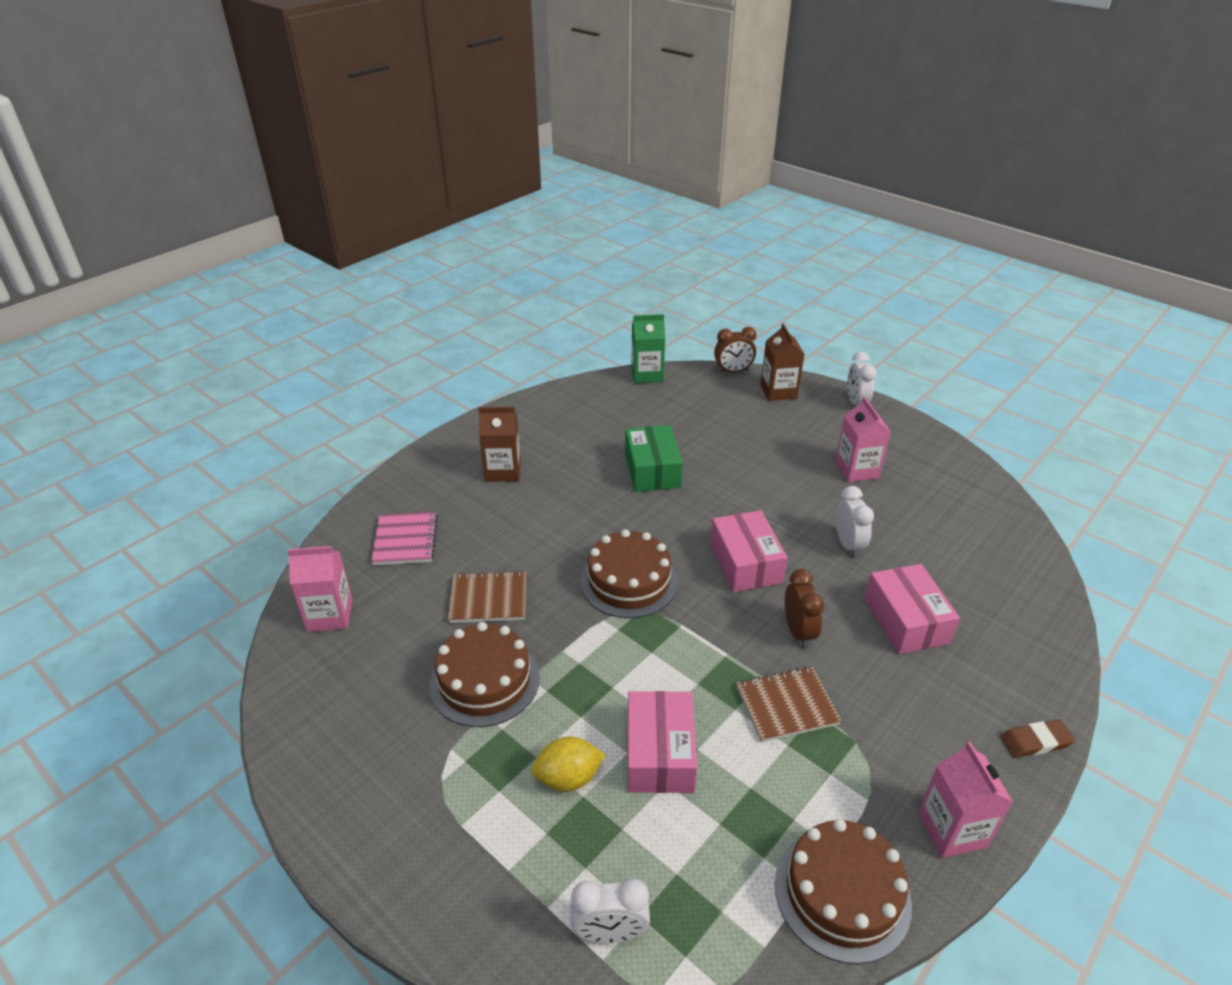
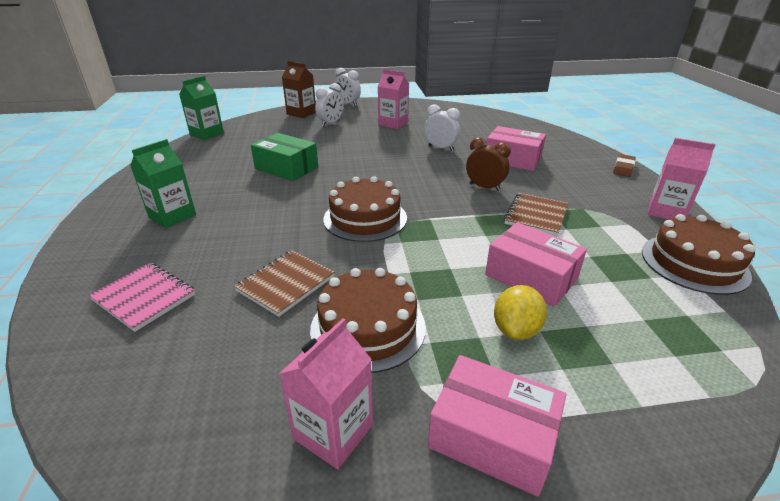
camera: 50 degrees left, 5 degrees down
(330, 615) = (141, 396): pink carton -> pink carton (333, 432)
(503, 471) = (172, 216): brown carton -> green carton
(610, 933) = (685, 380): white clock -> white clock (330, 123)
(733, 371) = (261, 115): brown clock -> none
(745, 563) = (410, 177): pink box -> pink box (492, 437)

